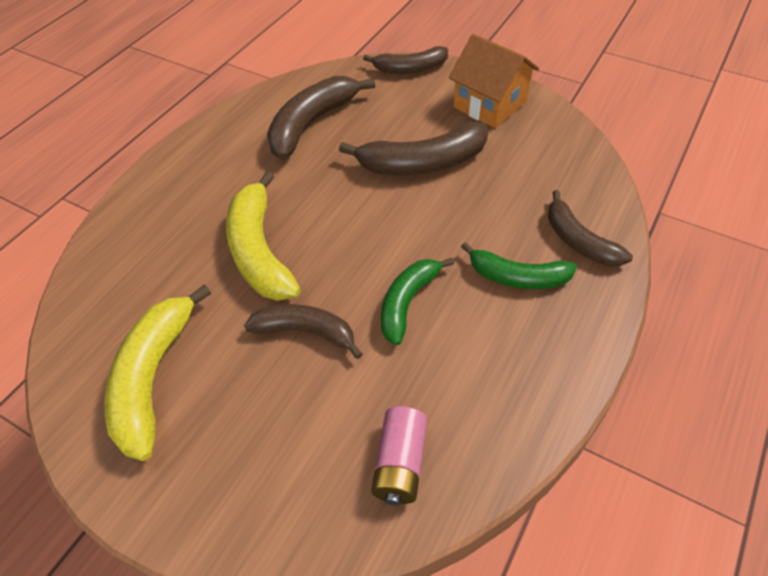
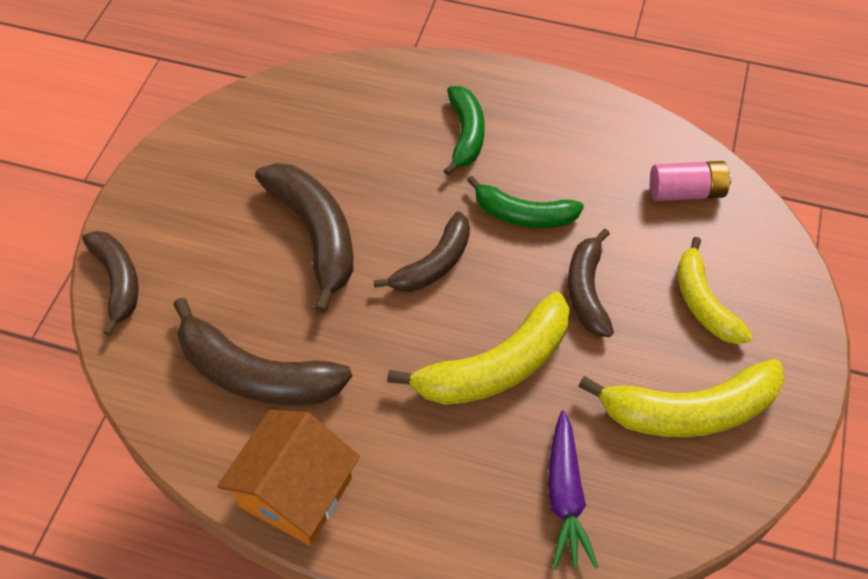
camera: 105 degrees left, 5 degrees up
(133, 270) = (565, 496): none -> purple carrot
(255, 430) = (703, 302): none -> yellow banana
(489, 104) = (194, 184): orange house -> orange house (296, 492)
(578, 241) = (406, 93): brown banana -> brown banana (433, 264)

